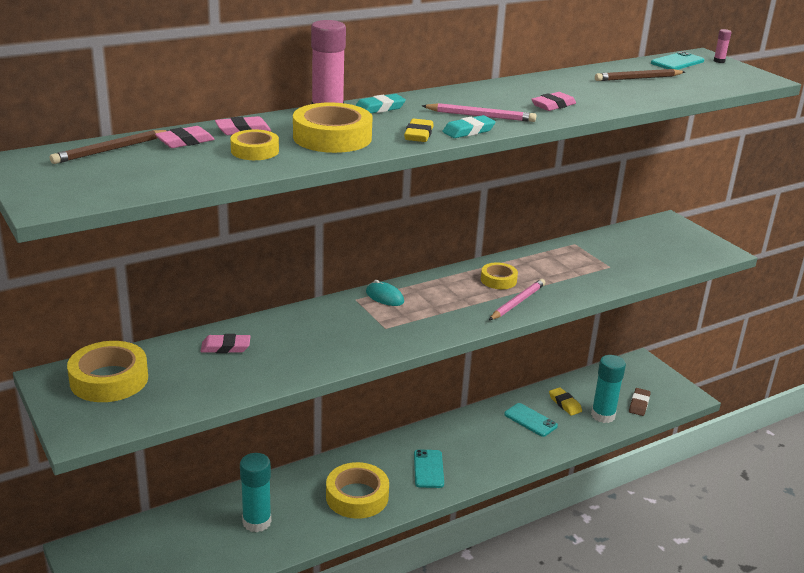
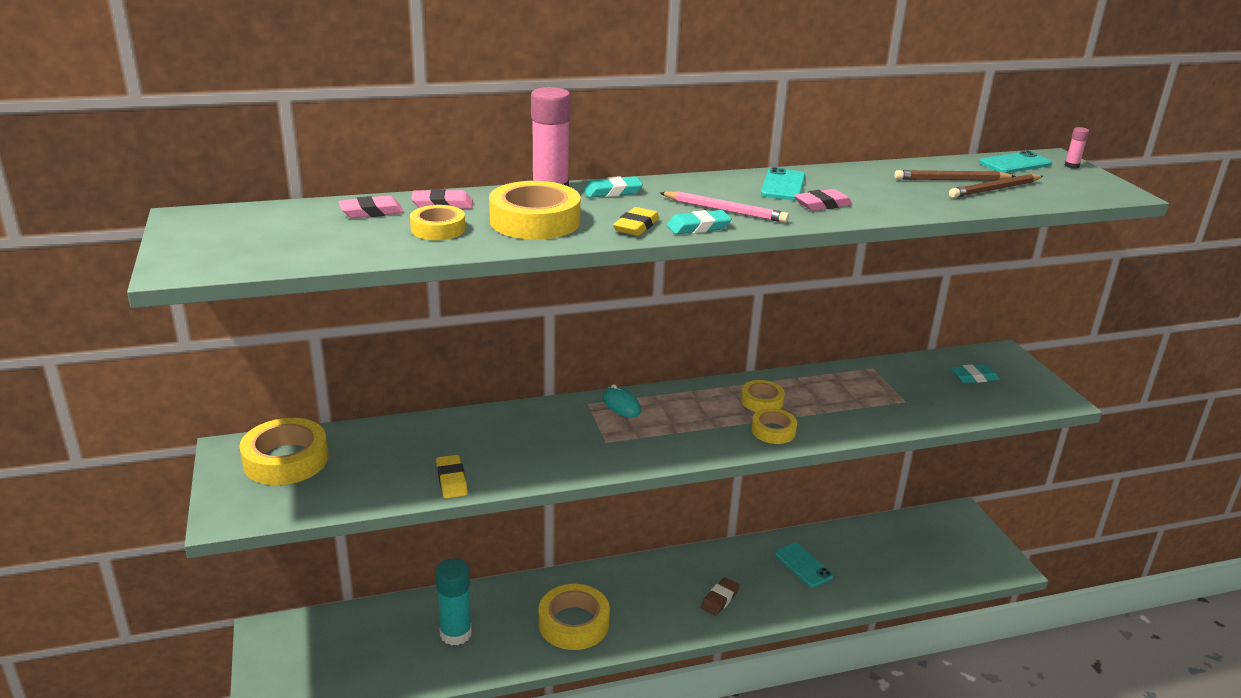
camera: 15 degrees right, 0 degrees up
(110, 150) = (287, 214): brown pencil -> brown pencil (994, 189)
(225, 347) = (422, 440): pink eraser -> none
(428, 469) = (664, 605): turquoise phone -> turquoise phone (783, 185)
(518, 302) = (773, 431): pink pencil -> yellow tape
(565, 404) = (851, 552): yellow eraser -> yellow eraser (451, 480)
(603, 415) = (893, 573): turquoise glue stick -> none
(639, 404) = (942, 566): brown eraser -> brown eraser (719, 599)
(654, 242) = (974, 377): none -> turquoise eraser

